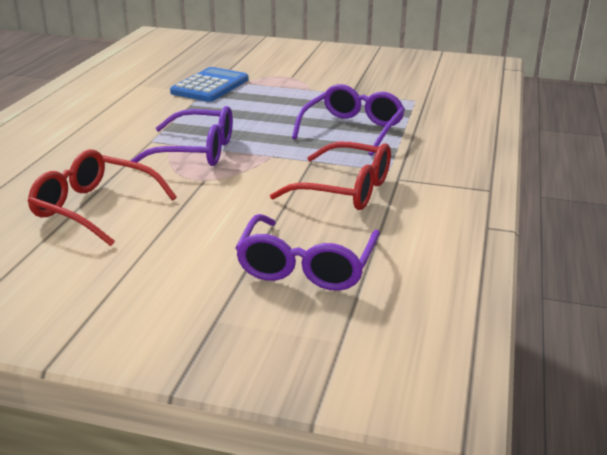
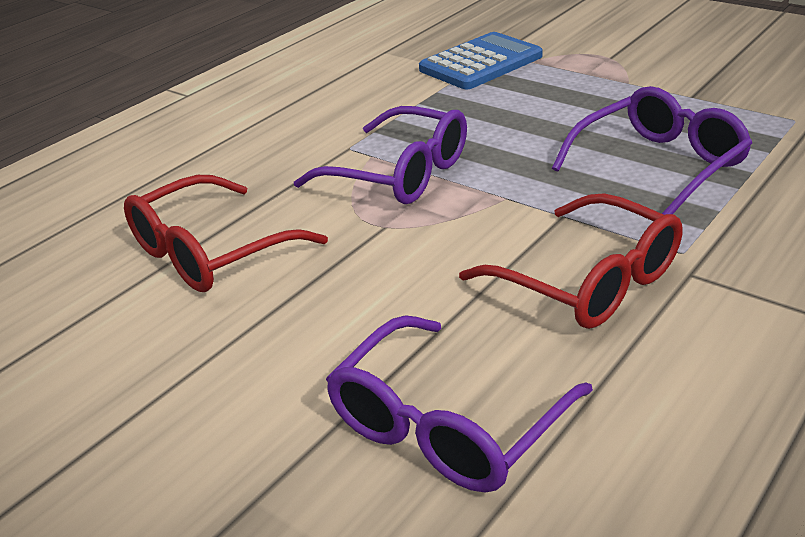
camera: 25 degrees right, 5 degrees up
(94, 208) = (210, 252): red glasses -> red glasses turned 90 degrees counterclockwise

